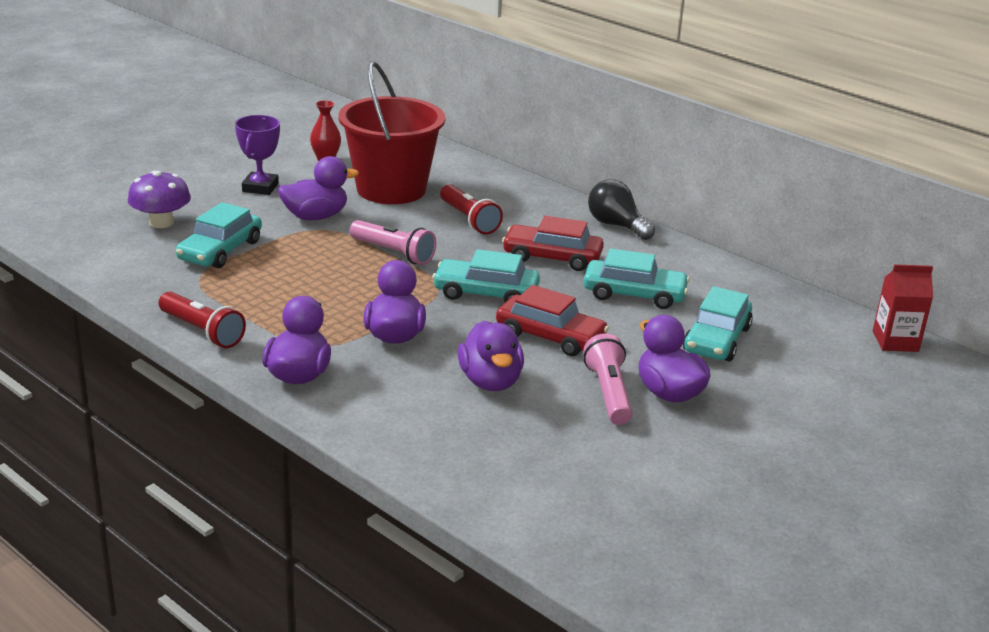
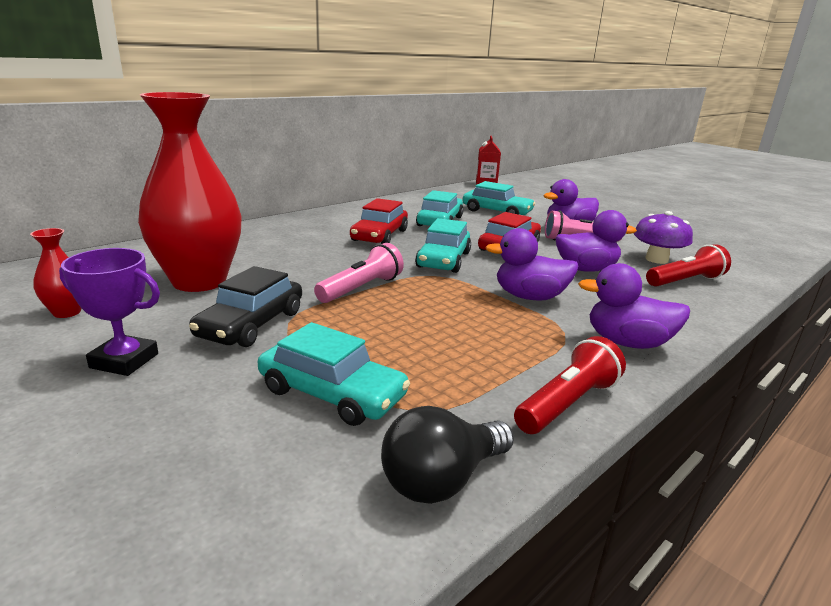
camera: 85 degrees left, 5 degrees down
(161, 222) = (203, 457): purple mushroom -> purple mushroom (656, 259)
(315, 217) = (251, 324): purple duck -> black car
(391, 189) = (199, 281): red bucket -> red vase
(469, 220) = (296, 255): red flashlight -> red flashlight (685, 281)
(616, 225) = (328, 214): black light bulb -> black light bulb (442, 479)

